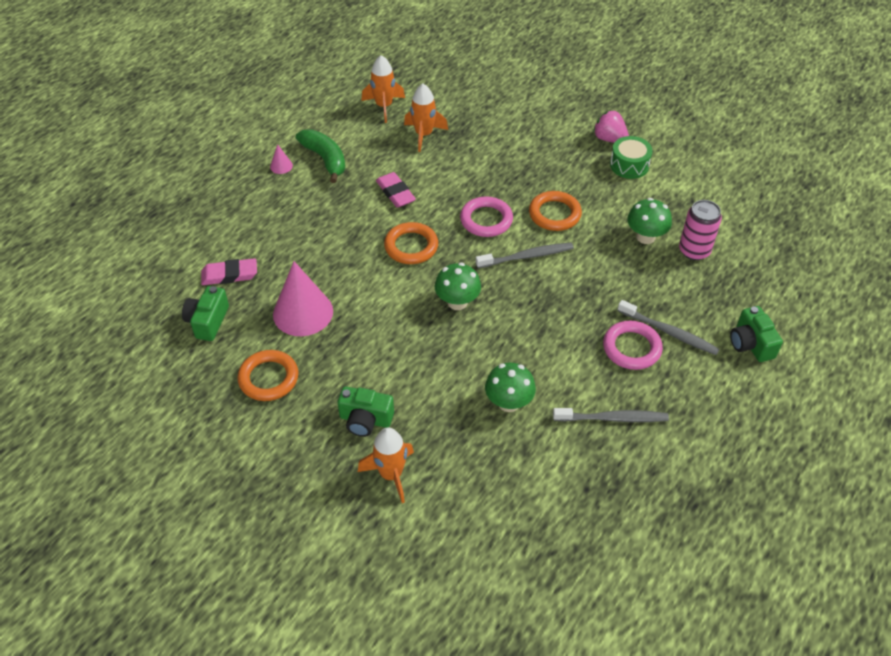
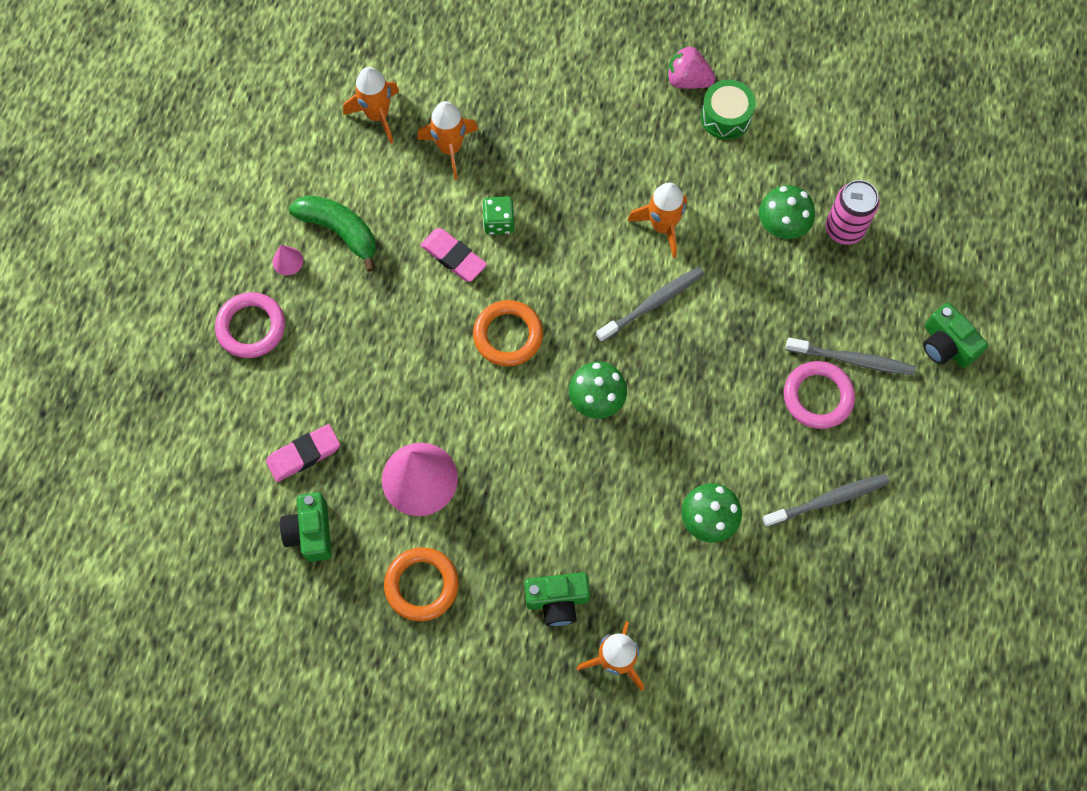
camera: 20 degrees left, 20 degrees up
(437, 182) = (499, 222): none -> green dice
(486, 220) = (583, 263): pink ring -> pink ring (251, 327)
(554, 214) = (662, 226): orange ring -> orange rocket

